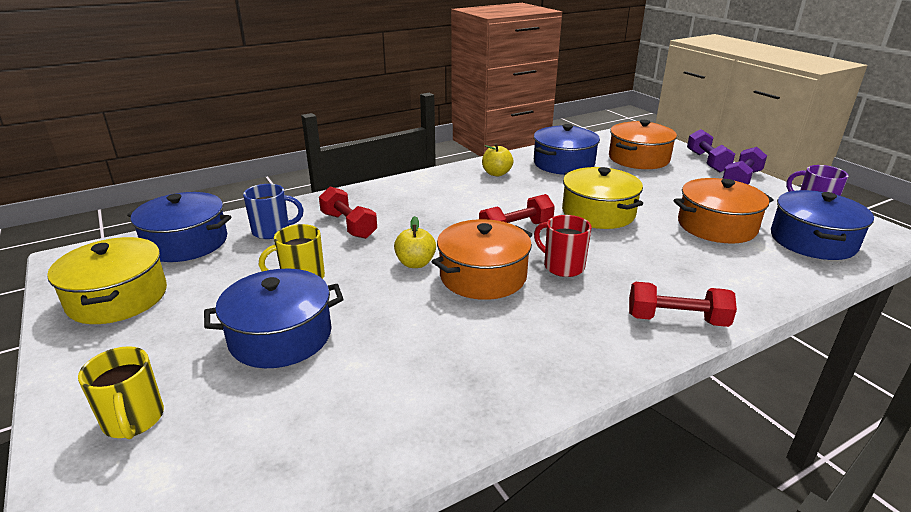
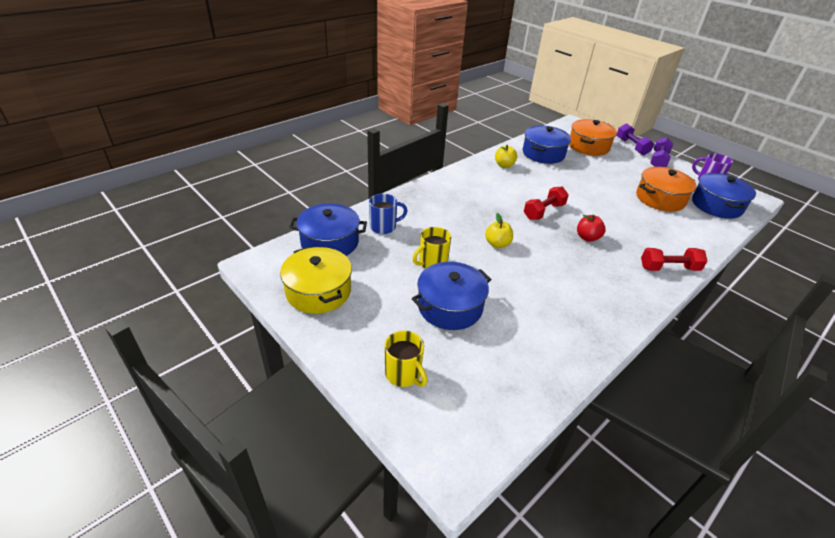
camera: 15 degrees left, 10 degrees up
(348, 225) = (433, 218): red dumbbell -> none
(483, 276) = (544, 249): orange pot -> none
(562, 266) = (587, 237): red mug -> red apple
(598, 213) = (586, 194): yellow pot -> none

